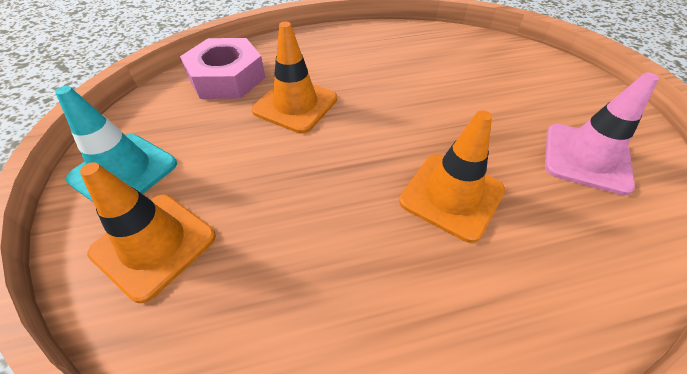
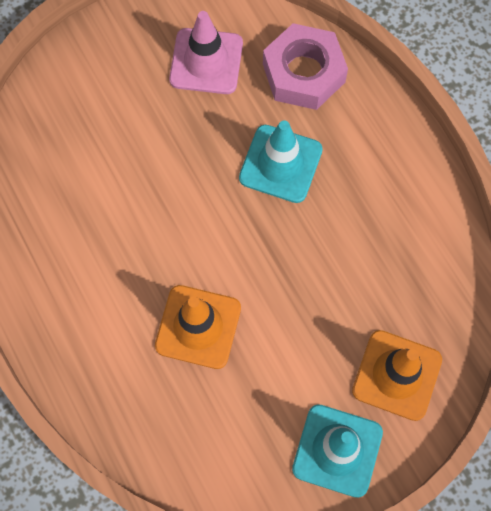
camera: 105 degrees left, 20 degrees up
(227, 78) = (168, 425): pink nut -> pink nut (303, 73)
(451, 196) = (280, 164): orange traffic cone -> turquoise traffic cone

